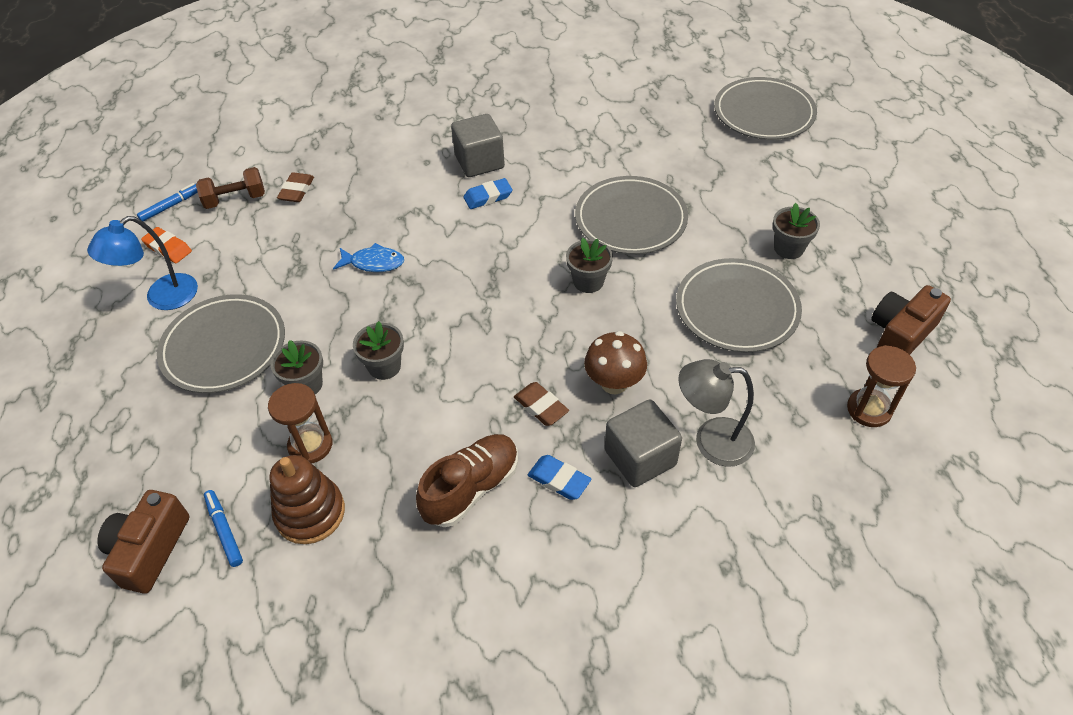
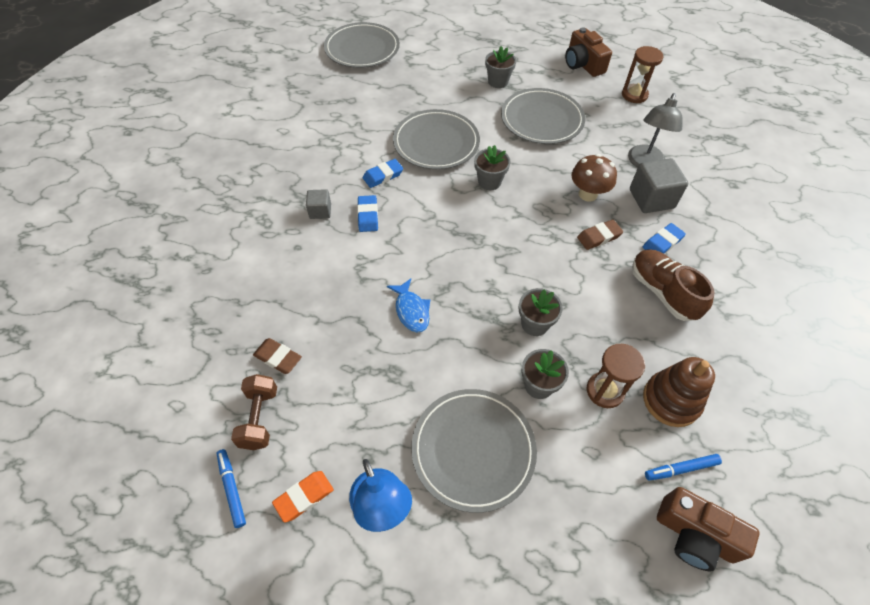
camera: 75 degrees left, 5 degrees up
(373, 263) = (411, 310): blue fish -> blue fish turned 135 degrees clockwise
(479, 162) = (320, 211): grey cube -> grey cube, size x0.56
(553, 191) = (383, 176): none -> blue eraser

